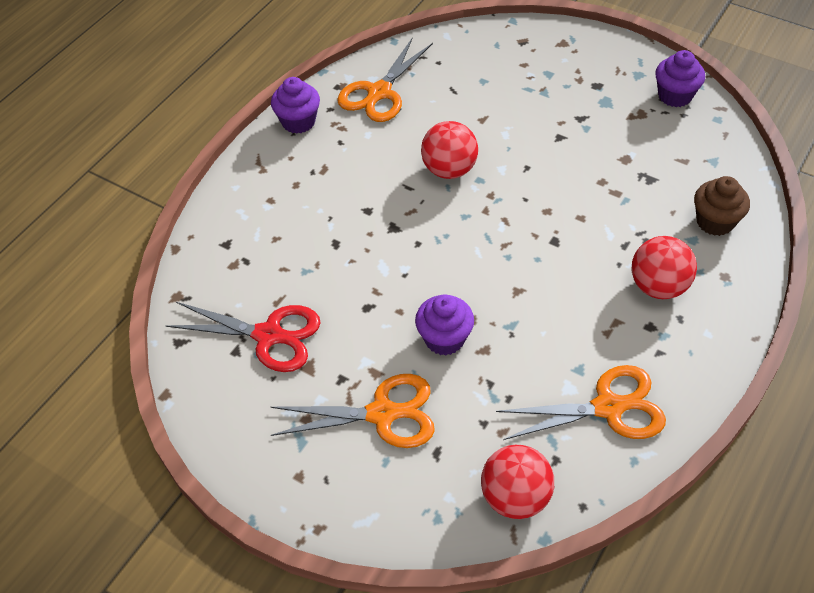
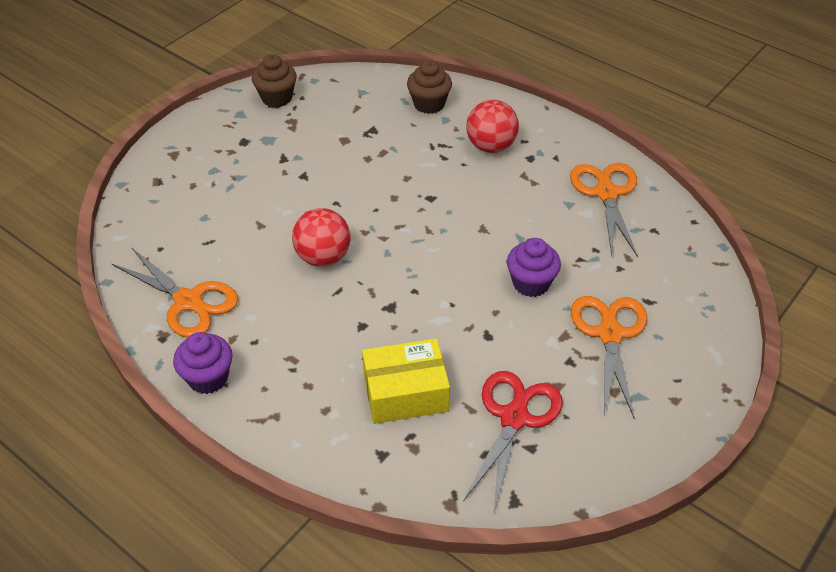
camera: 85 degrees left, 5 degrees down
(292, 251) = (405, 393): none -> yellow box
(515, 497) = (688, 258): red ball -> none
(675, 96) = (277, 98): purple cupcake -> brown cupcake

